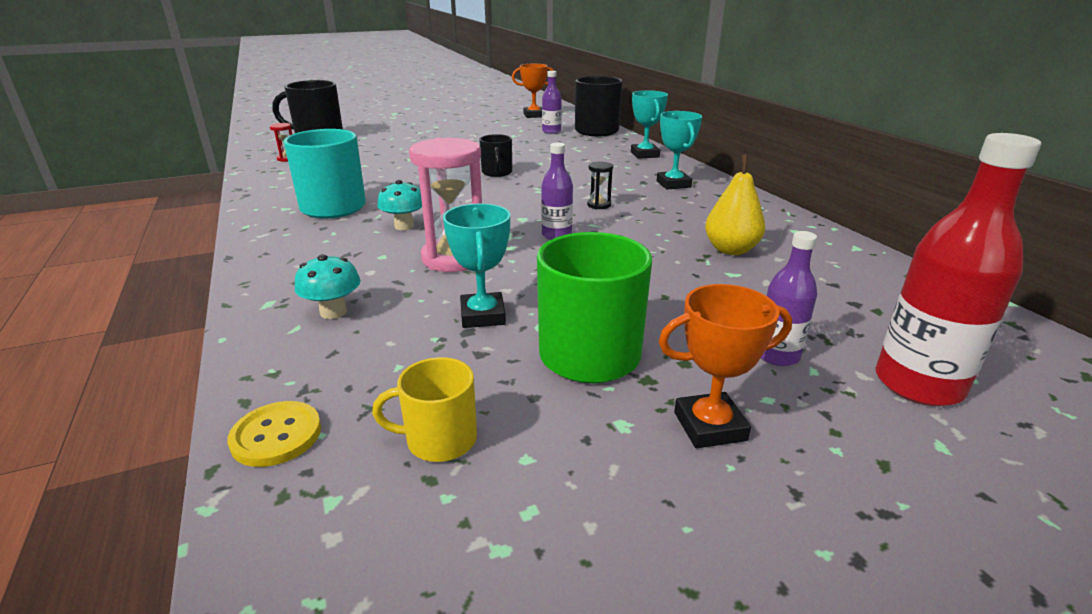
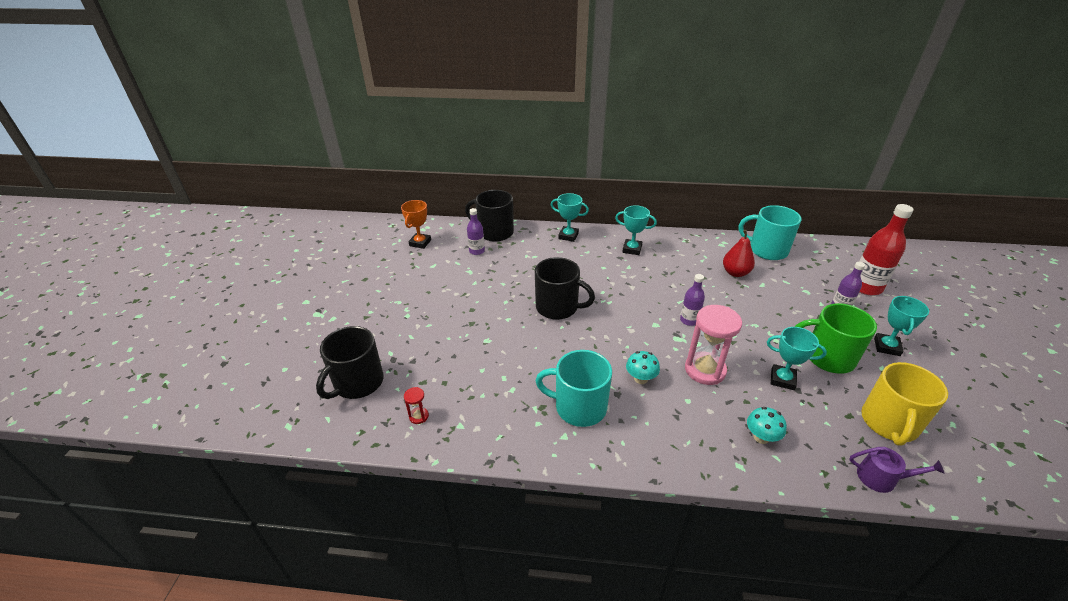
camera: 60 degrees left, 10 degrees up
(276, 436) = (881, 478): yellow button -> purple watering can
(439, 439) = (889, 423): yellow mug -> yellow mug, size x1.78
(497, 173) = (558, 307): black mug -> black mug, size x1.78
(599, 205) = (650, 288): black hourglass -> none
(709, 426) = (886, 347): orange trophy -> turquoise trophy
(731, 250) = (735, 273): yellow pear -> red pear
(853, 266) = (767, 250): none -> turquoise mug

